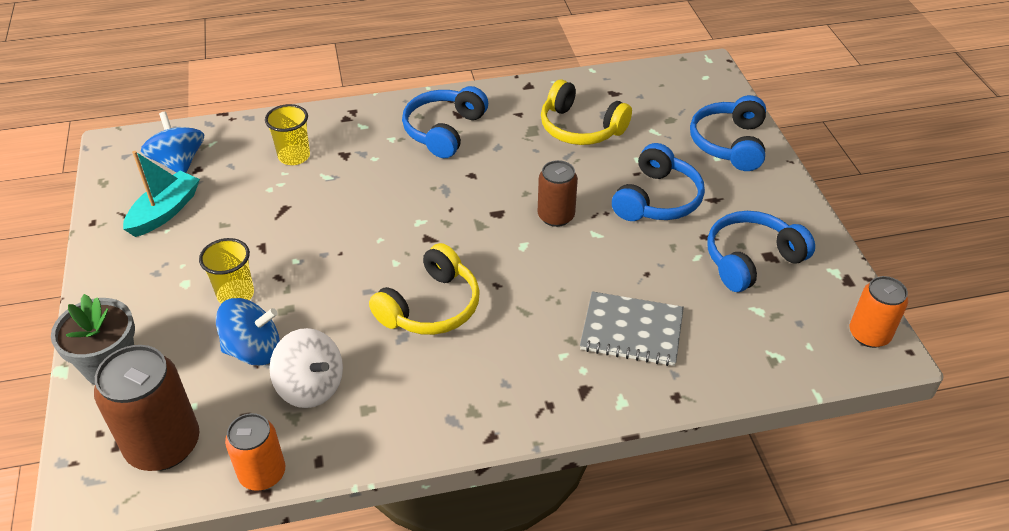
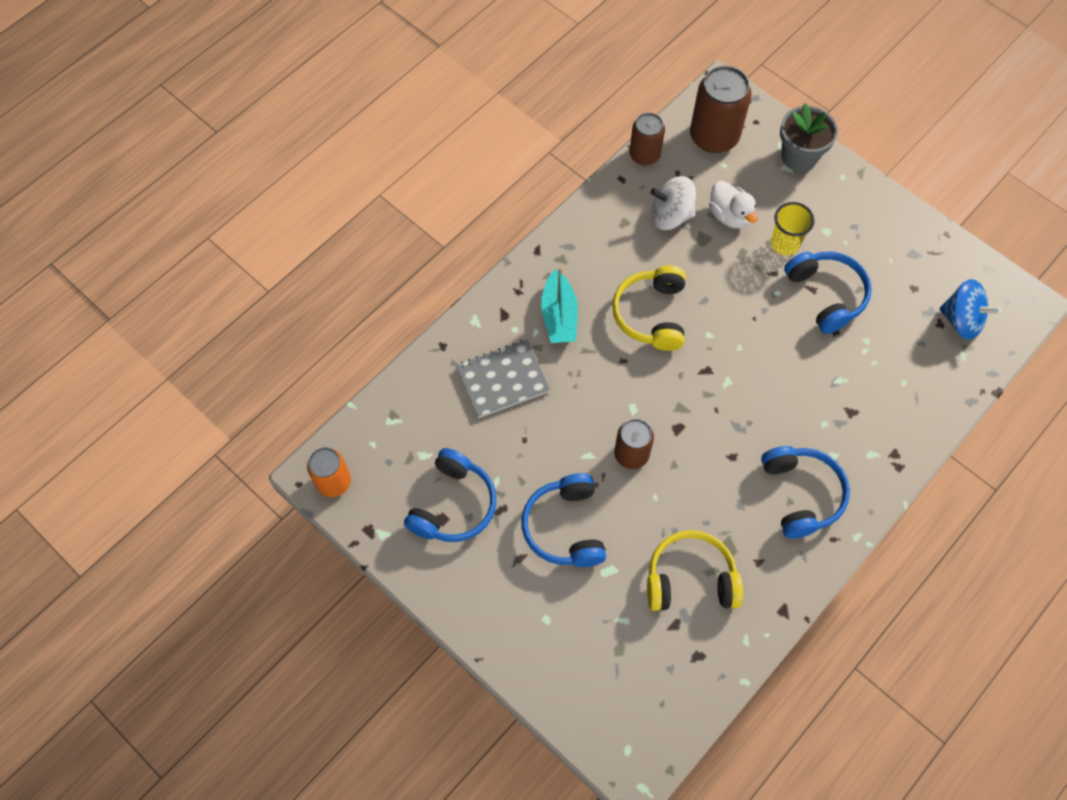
camera: 145 degrees right, 20 degrees up
(165, 212) = (911, 273): turquoise boat -> turquoise boat (559, 316)
(253, 350) = (729, 216): blue spinning top -> white duck
(262, 473) = (644, 155): orange can -> brown can
(294, 156) = (886, 383): yellow cup -> none
(729, 143) = (545, 648): blue headphones -> blue headphones (826, 295)

